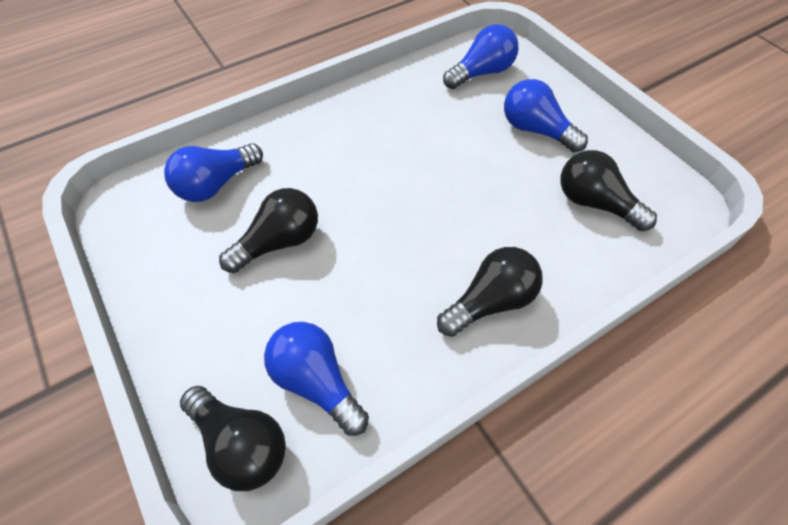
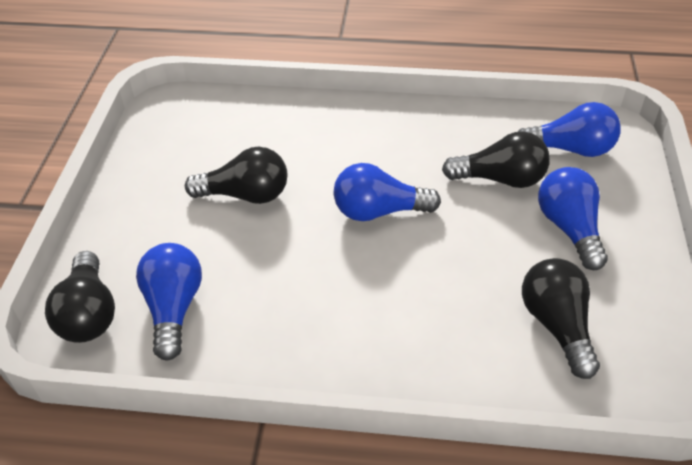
camera: 40 degrees right, 10 degrees down
(216, 184) = (242, 127): blue light bulb -> blue light bulb (378, 211)
(490, 301) = (363, 341): black light bulb -> black light bulb (500, 179)

